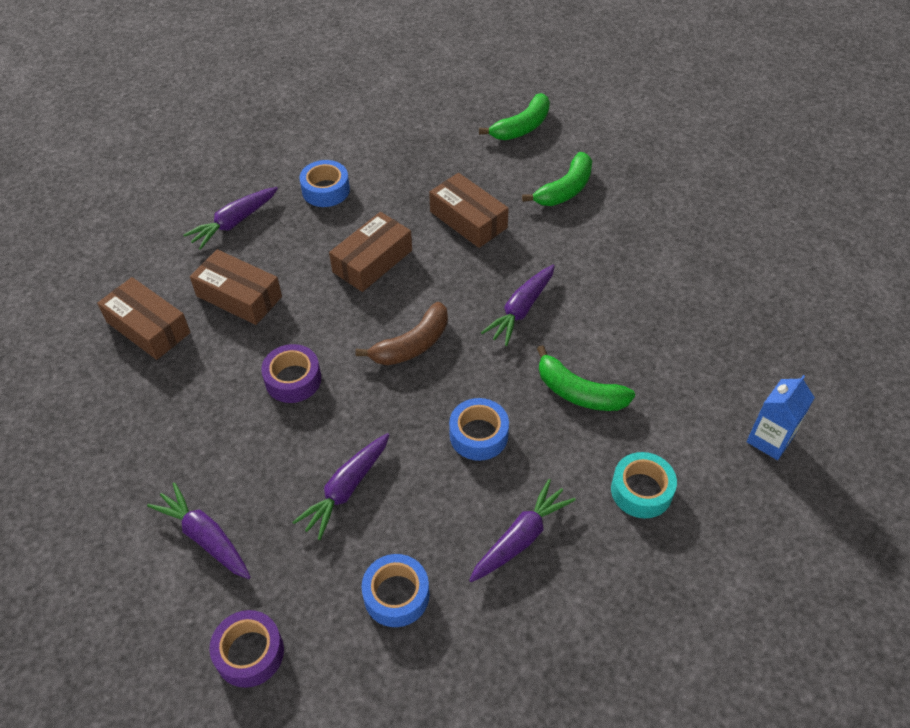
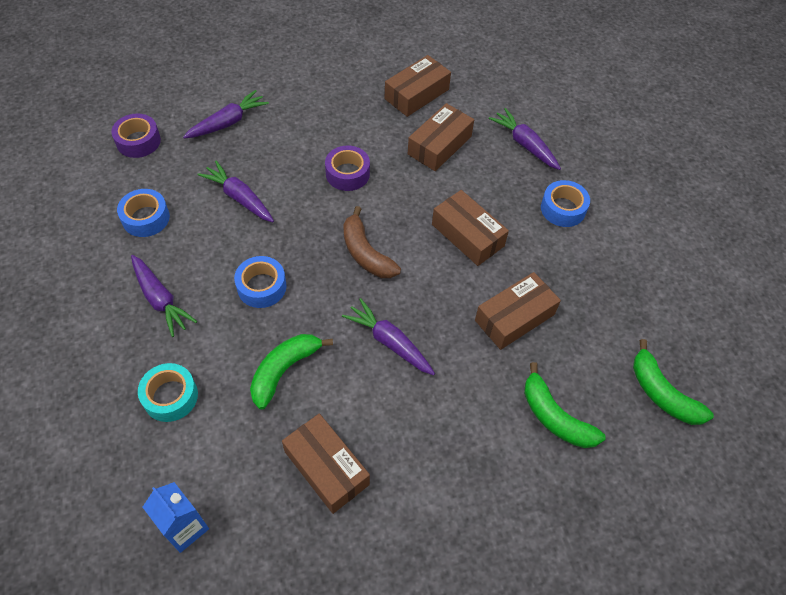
camera: 95 degrees right, 5 degrees up
(669, 340) = (326, 468): none -> brown box

